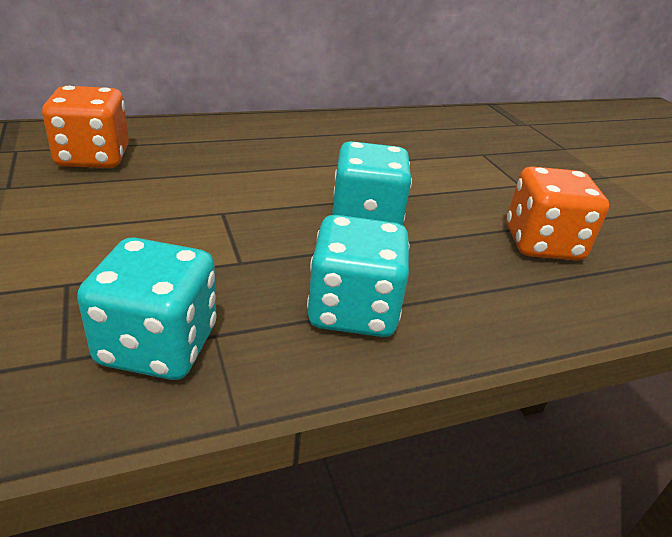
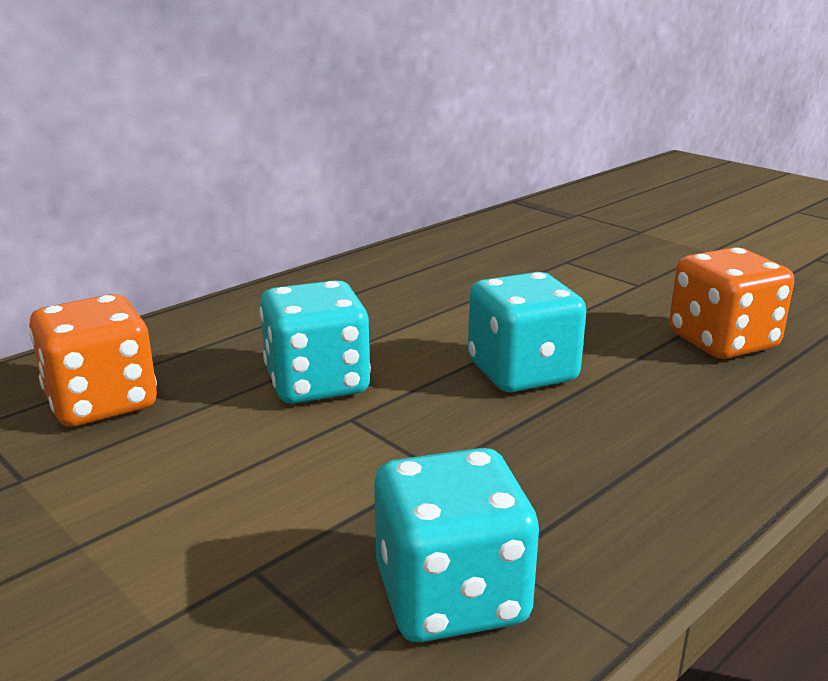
camera: 20 degrees left, 10 degrees down
(353, 310) = (615, 477): turquoise dice -> turquoise dice (317, 383)

